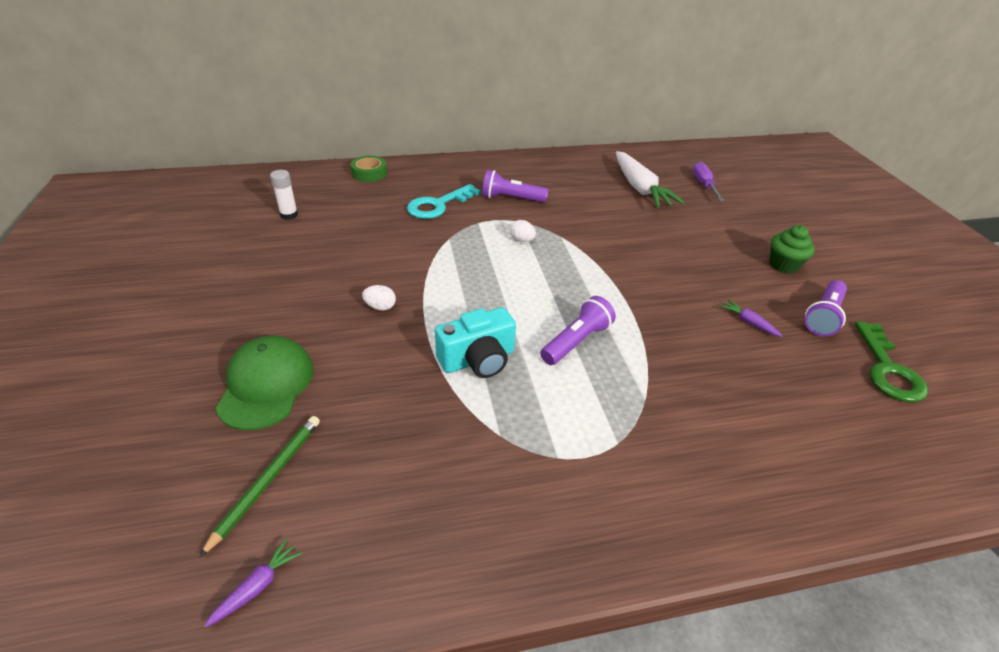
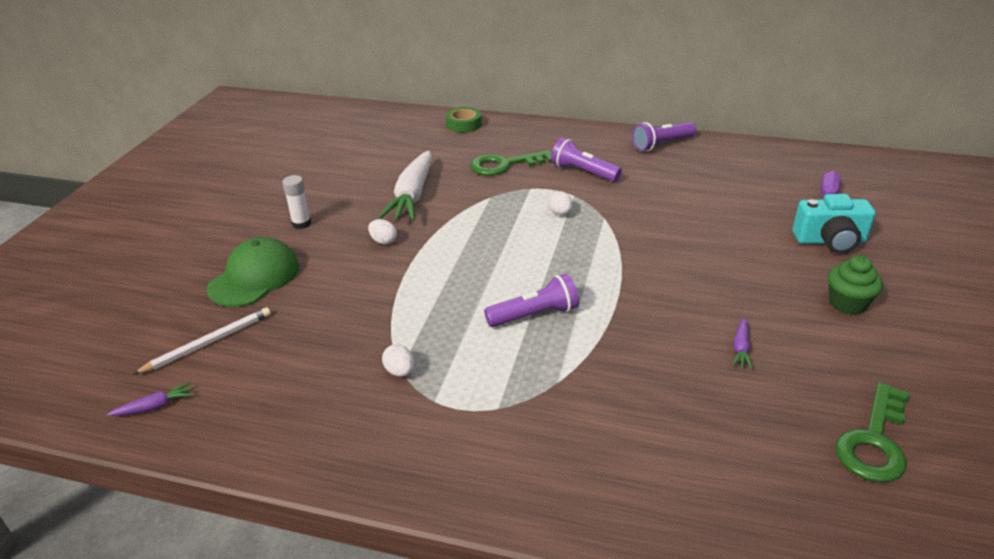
camera: 30 degrees right, 5 degrees down
(267, 480) = (208, 343): green pencil -> white pencil
(289, 215) = (367, 149): white glue stick -> white glue stick (301, 223)
(438, 205) = (504, 165): turquoise key -> green key
(478, 359) = (431, 305): turquoise camera -> turquoise camera (830, 241)
(502, 439) = (400, 371): none -> white egg
(640, 188) = (740, 187): white carrot -> white carrot (412, 195)
(749, 322) = (741, 348): purple carrot -> purple carrot turned 150 degrees counterclockwise
(823, 317) = (844, 367): purple flashlight -> purple flashlight (661, 144)

